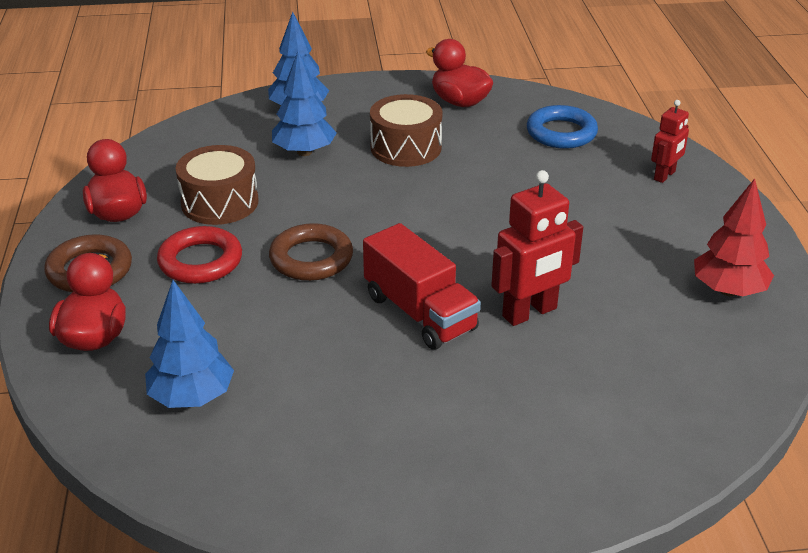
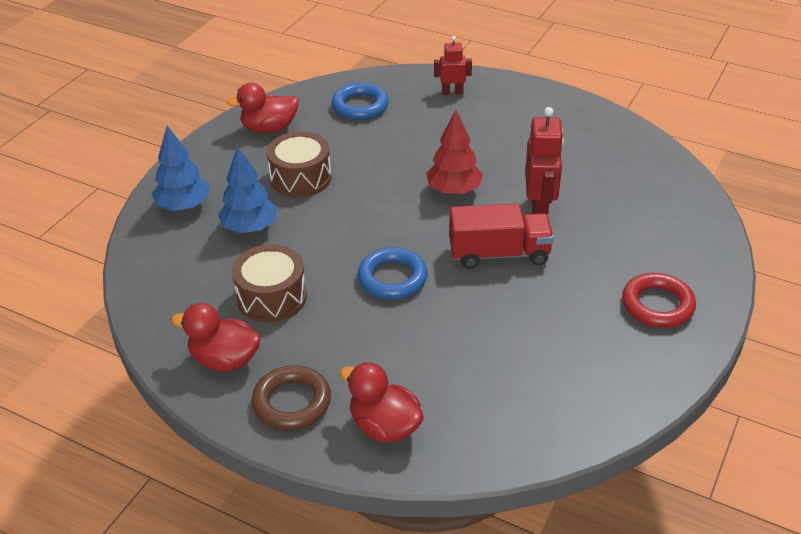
camera: 55 degrees left, 5 degrees up
(192, 397) = (499, 396): blue tree -> none
(200, 261) = (341, 335): red ring -> red ring (657, 305)
(311, 258) = (392, 278): brown ring -> blue ring
(665, 175) = (452, 92): red robot -> red robot turned 75 degrees counterclockwise
(728, 290) = (583, 128): red tree -> red tree (454, 190)

